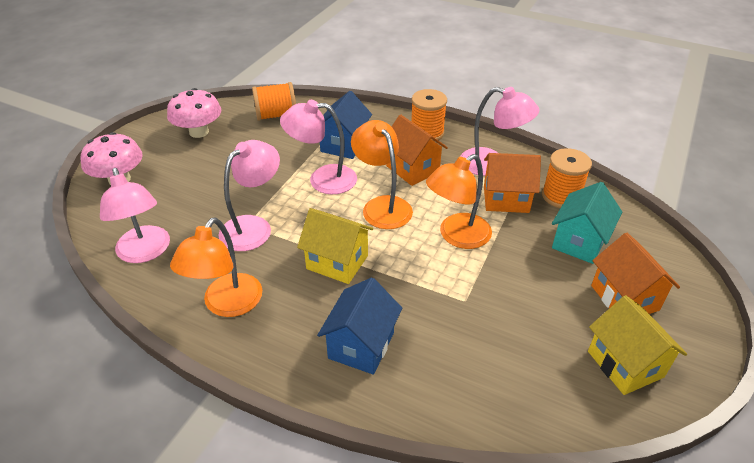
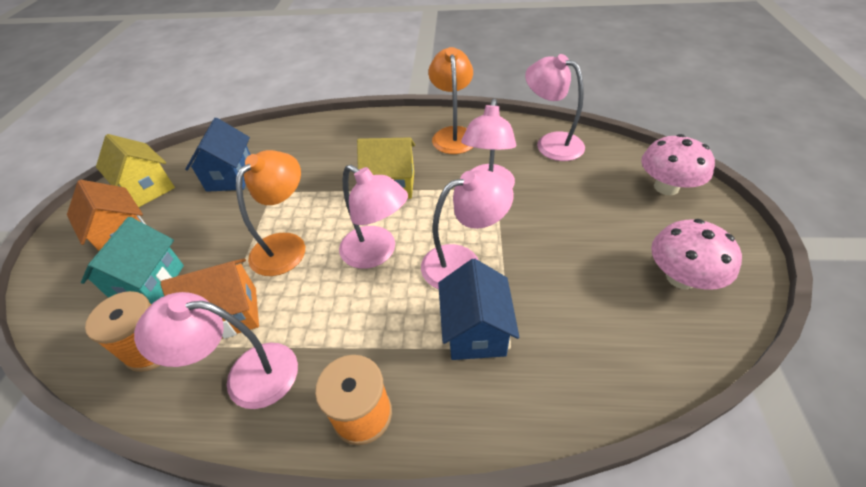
camera: 160 degrees right, 5 degrees up
(276, 115) = (622, 356): orange spool -> none
(361, 345) = (344, 143): blue house -> blue house (231, 177)
(382, 206) = (376, 253): orange lamp -> pink lamp
(412, 169) = (360, 322): orange house -> none

